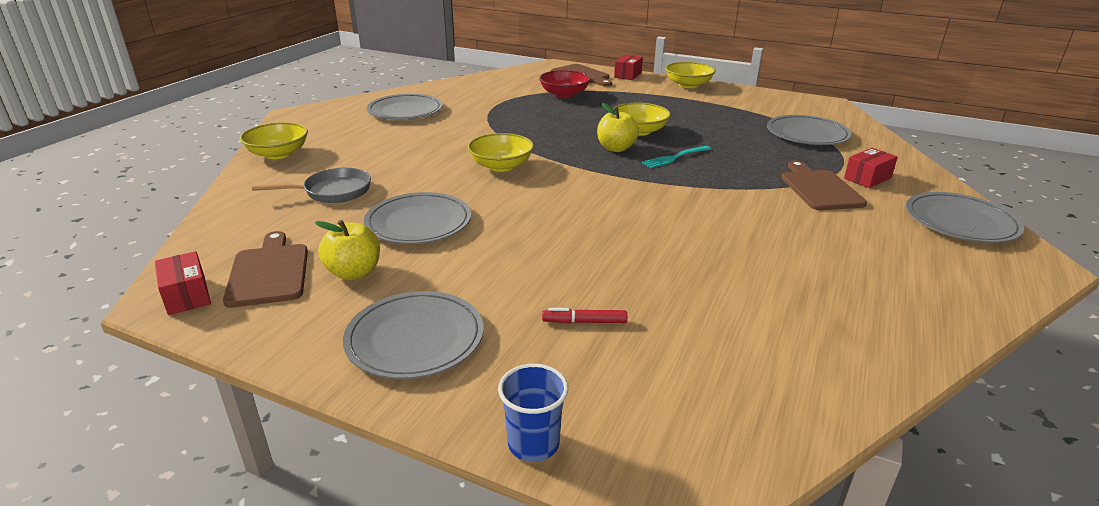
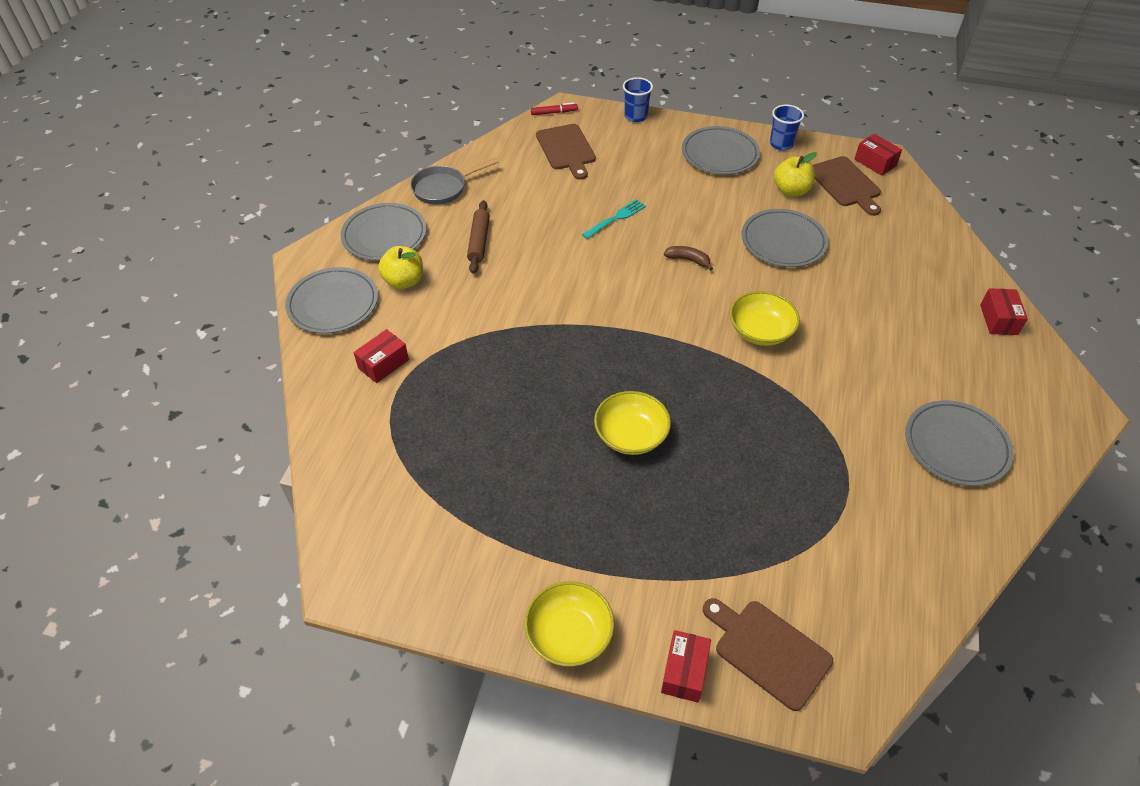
camera: 170 degrees right, 20 degrees up
(278, 154) = (998, 319): yellow bowl -> red box
(296, 343) = (781, 144): none -> blue cup
(332, 192) = (885, 268): grey pan -> grey pan (443, 188)
(543, 218) = (688, 260): none -> brown banana
(564, 94) = (766, 547): red bowl -> none
(584, 322) = (629, 175): red marker -> red marker (554, 112)
(616, 148) = (651, 386): yellow apple -> yellow apple (404, 281)
(675, 157) = (583, 375): turquoise fork -> turquoise fork (616, 218)
(807, 134) = (415, 461): grey plate -> grey plate (384, 235)
(809, 260) = (479, 241): none -> brown rolling pin
(819, 189) = (440, 337): brown cutting board -> brown cutting board (566, 149)

